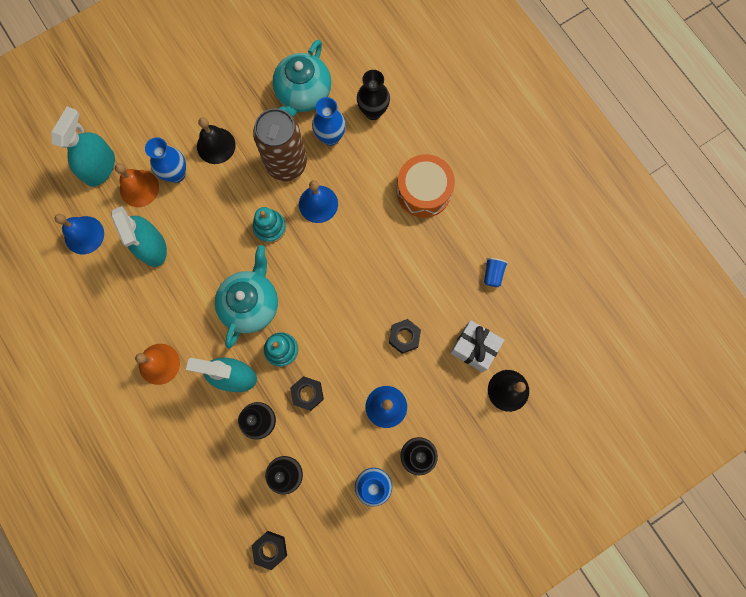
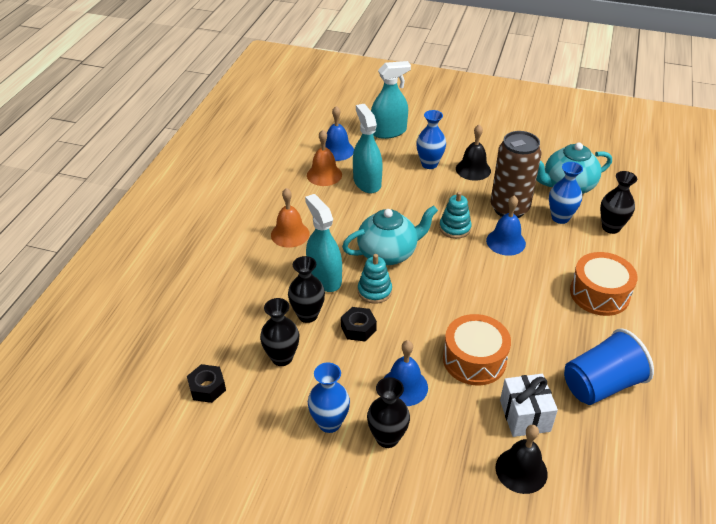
camera: 50 degrees right, 35 degrees down
(139, 188) = (398, 154): orange bell -> orange bell (324, 175)
(151, 247) = (367, 182): turquoise spray bottle -> turquoise spray bottle turned 135 degrees clockwise
(404, 337) = (474, 359): black nut -> orange drum
(493, 274) = (601, 385): blue cup -> blue cup, size x2.33

